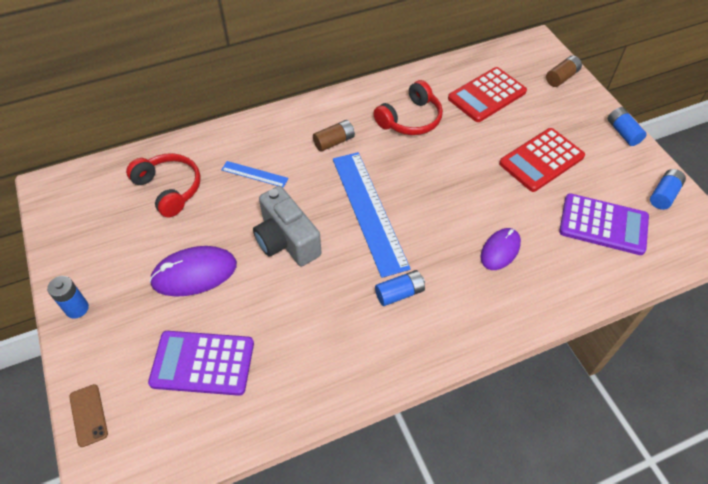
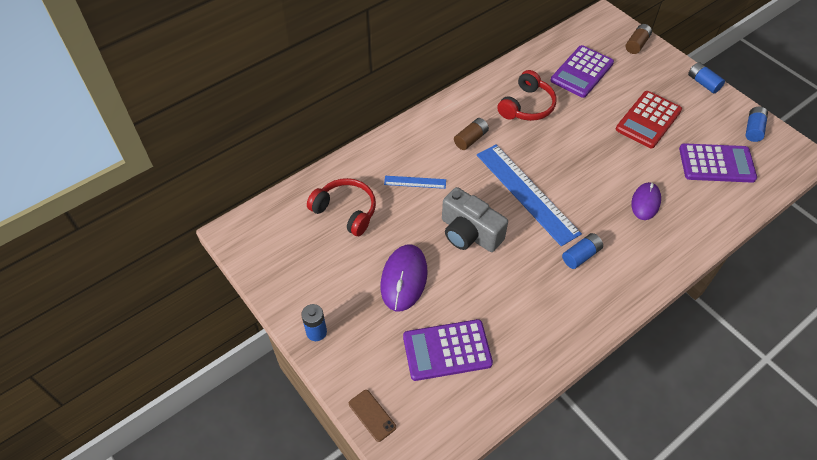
camera: 15 degrees left, 0 degrees up
(194, 273) = (404, 279): purple mouse -> purple mouse turned 45 degrees counterclockwise
(487, 95) = (582, 72): red calculator -> purple calculator

